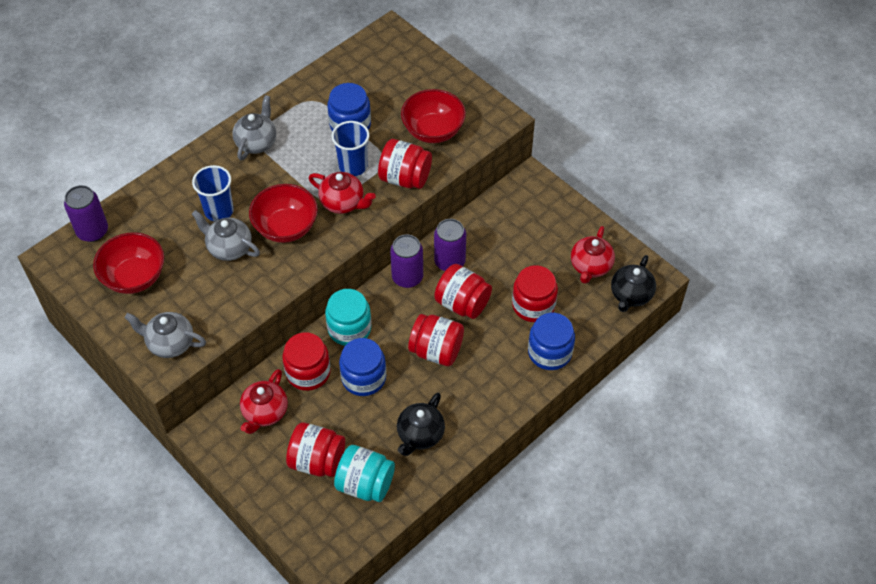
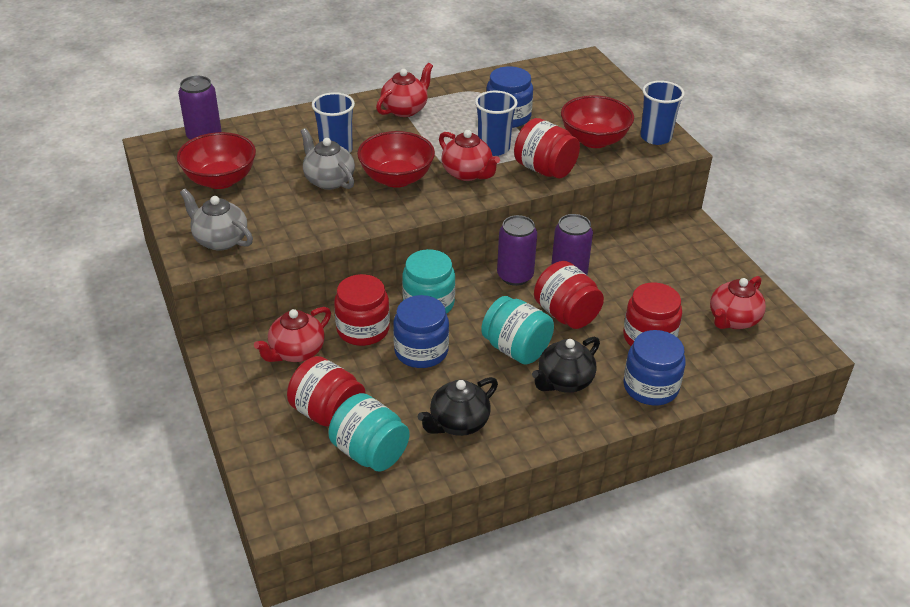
camera: 20 degrees right, 15 degrees down
(256, 142) = (405, 109): grey teapot -> red teapot
(436, 350) = (516, 349): red jar -> turquoise jar
(482, 112) = (655, 137): none -> blue cup
(631, 295) = (773, 359): black teapot -> black teapot (564, 381)

